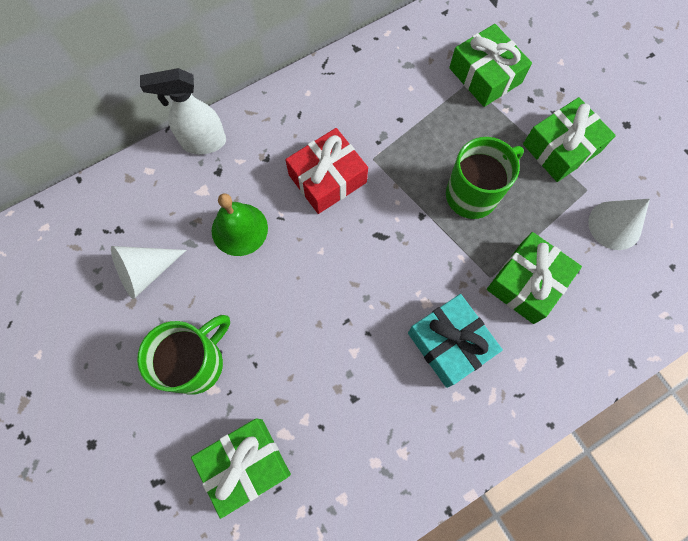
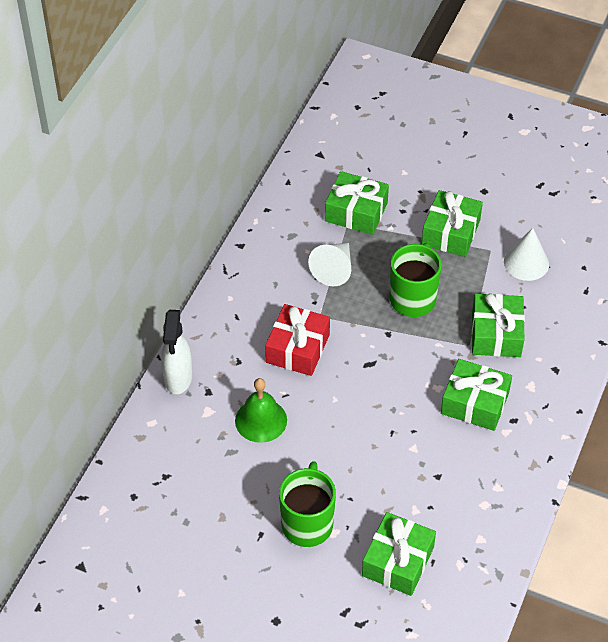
camera: 35 degrees left, 20 degrees down
(146, 272) = (214, 490): white cone -> white cone (334, 269)
(203, 142) = (178, 378): white spray bottle -> white spray bottle turned 45 degrees counterclockwise
(449, 344) = (475, 403): turquoise gift -> green gift

